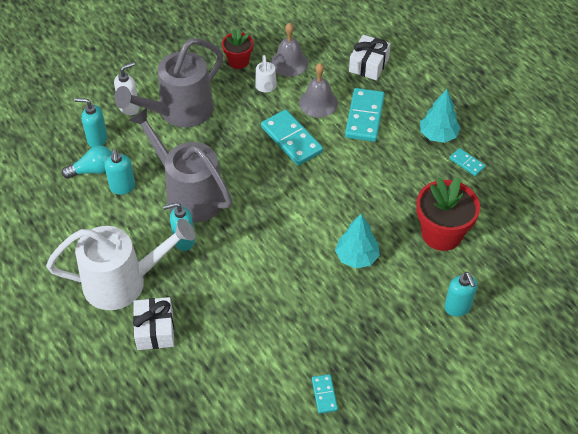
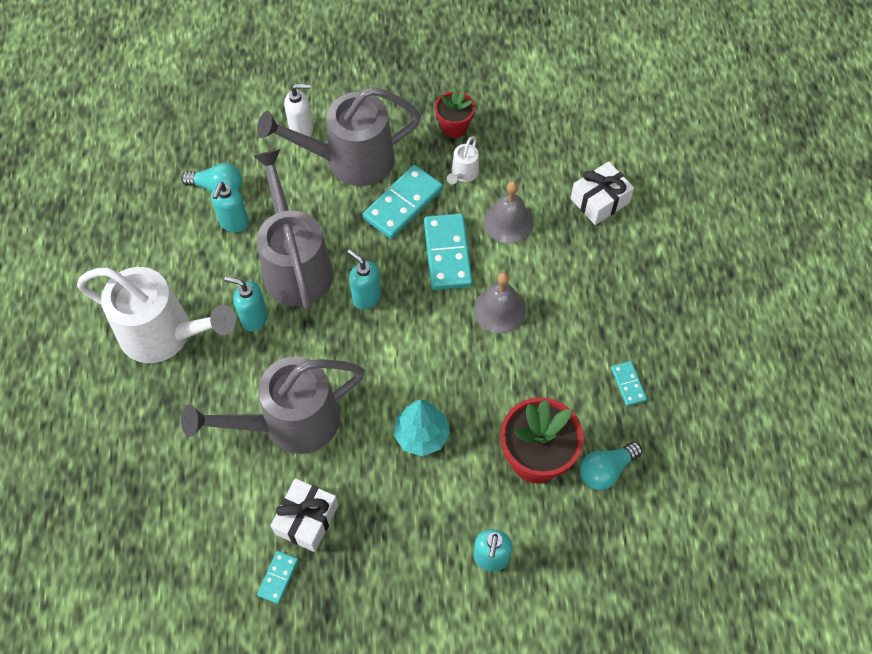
camera: 30 degrees right, 10 degrees up
(97, 139) = (245, 153): turquoise soap dispenser -> turquoise soap dispenser (366, 297)
(155, 330) = (160, 406): white gift -> white gift (306, 519)
(259, 294) = (289, 423): none -> grey watering can
(289, 63) = (509, 155): grey bell -> grey bell (499, 309)
(364, 117) = (549, 265): turquoise domino -> turquoise domino (403, 204)
(438, 135) = (619, 331): turquoise tree -> none
(490, 219) = (606, 470): none -> turquoise light bulb

